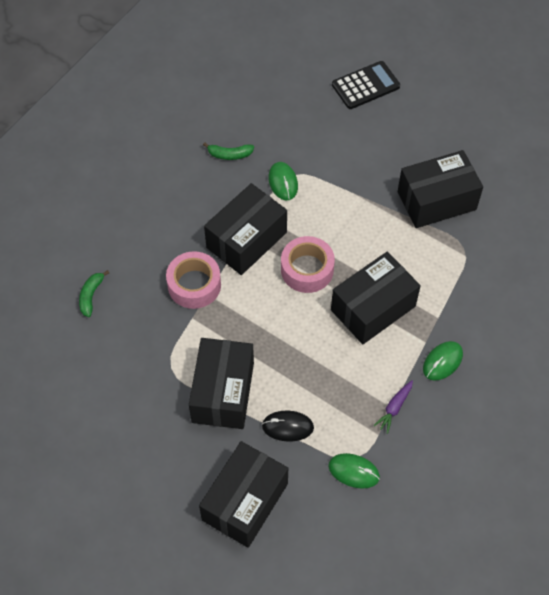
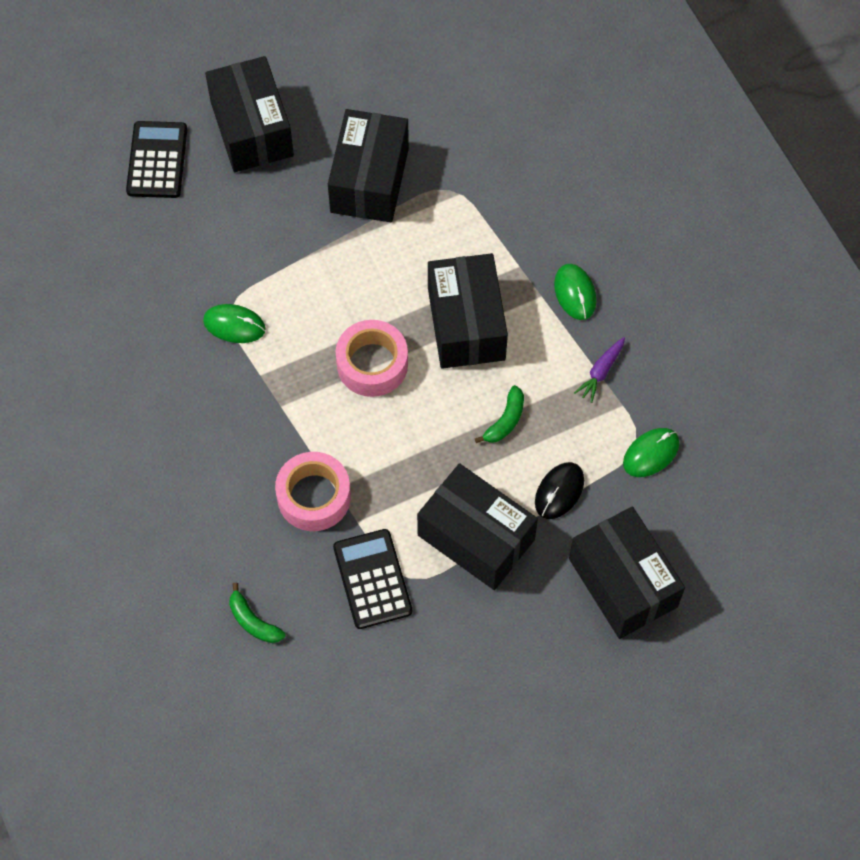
camera: 60 degrees left, 5 degrees up
(157, 347) = (372, 579): none -> black calculator
(229, 155) = (153, 362): green banana -> green banana (505, 420)
(246, 240) = (289, 407): black box -> black box (252, 129)
(394, 408) = (601, 372): purple carrot -> purple carrot turned 60 degrees clockwise

